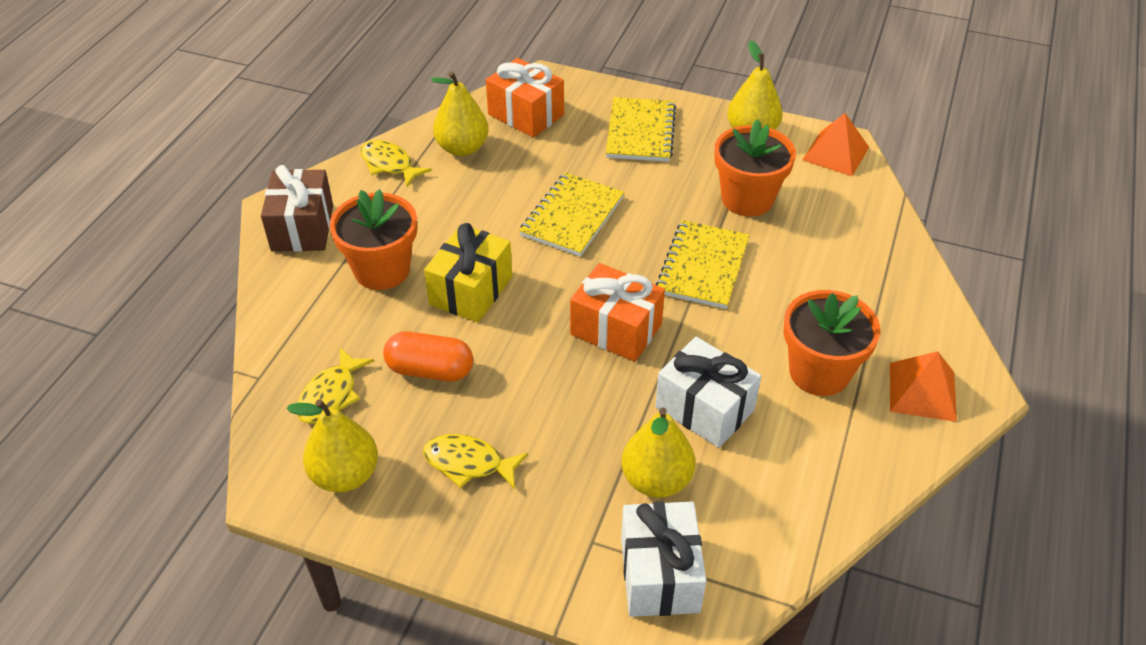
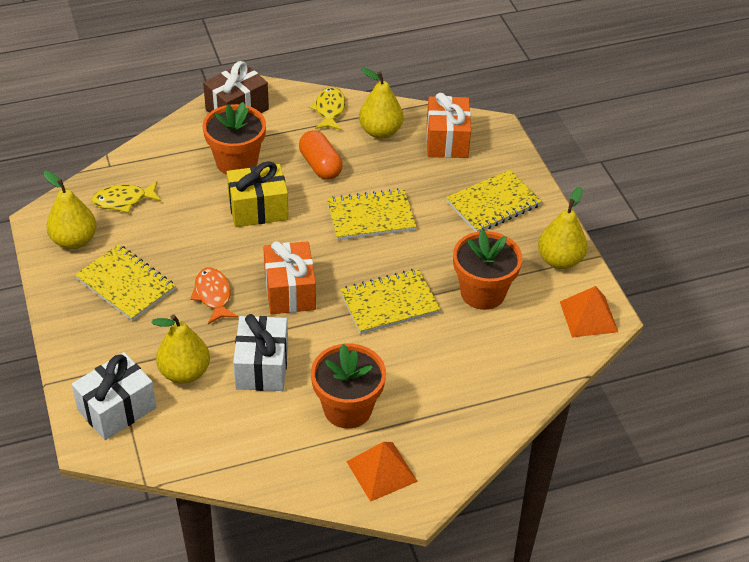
camera: 50 degrees right, 0 degrees up
(430, 370) = (178, 229): orange capsule -> orange capsule (320, 165)
(468, 463) = (125, 284): yellow fish -> yellow notebook
(562, 394) = (213, 295): none -> orange fish

